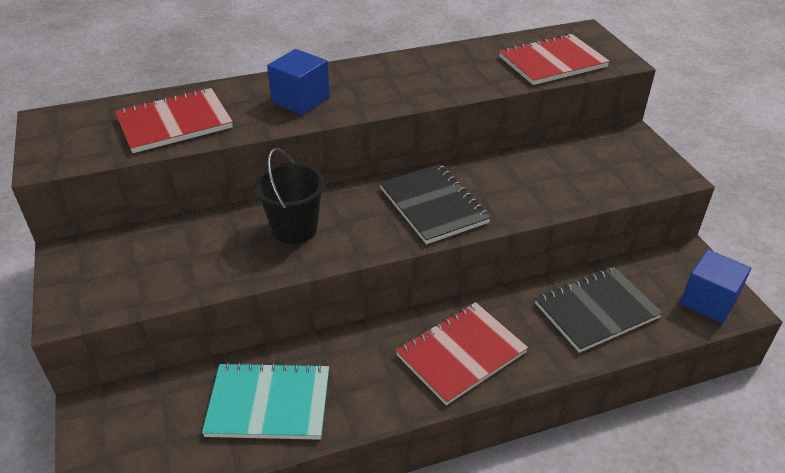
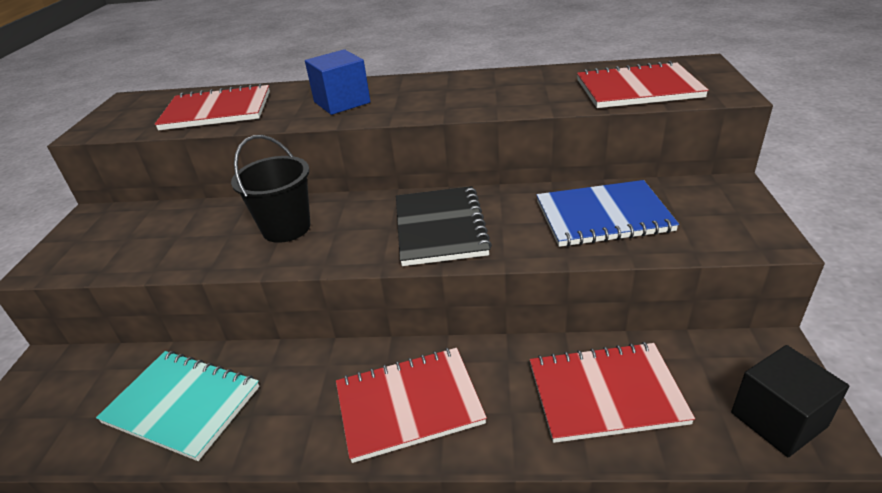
camera: 25 degrees right, 5 degrees down
(554, 174) = (603, 216): none -> blue notebook
(596, 311) = (605, 394): black notebook -> red notebook
(708, 301) = (778, 419): blue cube -> black cube

